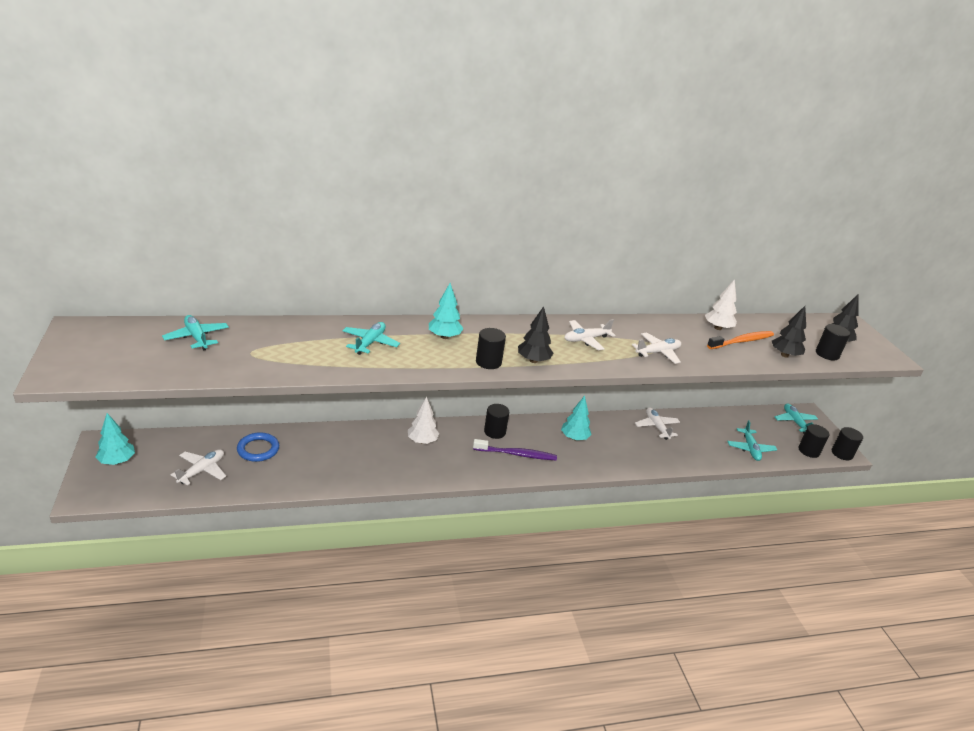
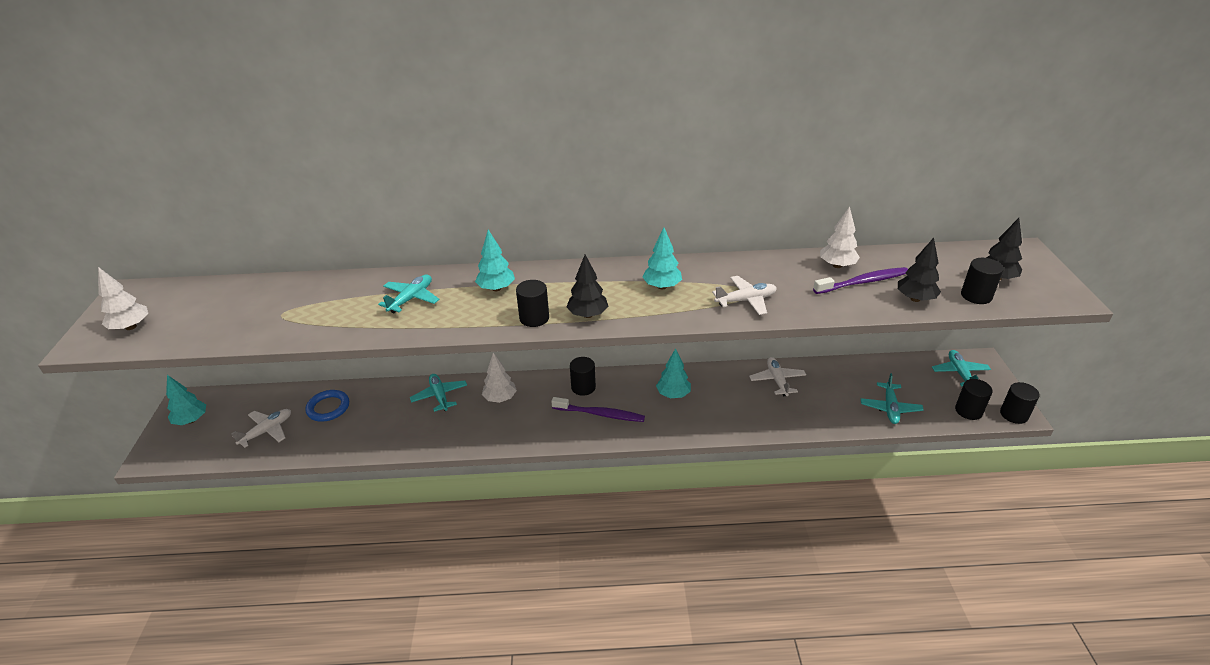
camera: 15 degrees right, 5 degrees up
(99, 360) = (131, 327): none -> white tree
(197, 337) = (235, 298): turquoise plane -> turquoise plane (440, 396)
(586, 339) = (662, 286): white plane -> turquoise tree
(742, 341) = (863, 282): orange toothbrush -> purple toothbrush

